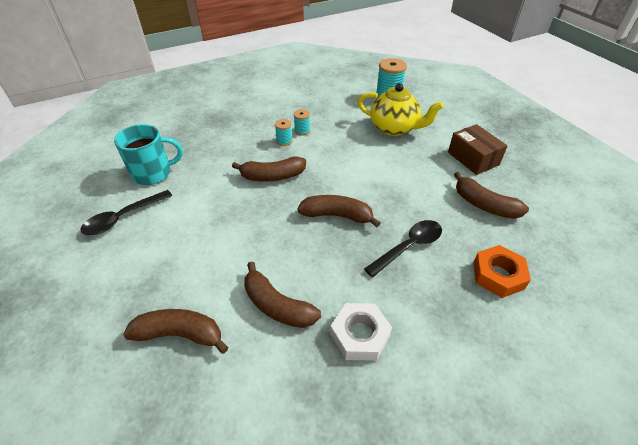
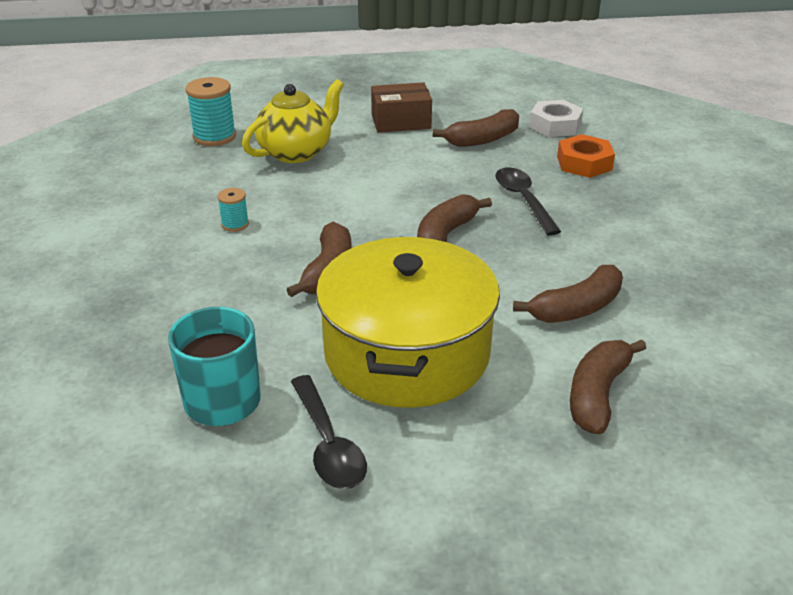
camera: 70 degrees left, 10 degrees down
(204, 228) = (406, 353): none -> yellow pot
(284, 141) = (247, 245): turquoise spool -> none
(360, 335) = (634, 260): white nut -> white nut (555, 125)

